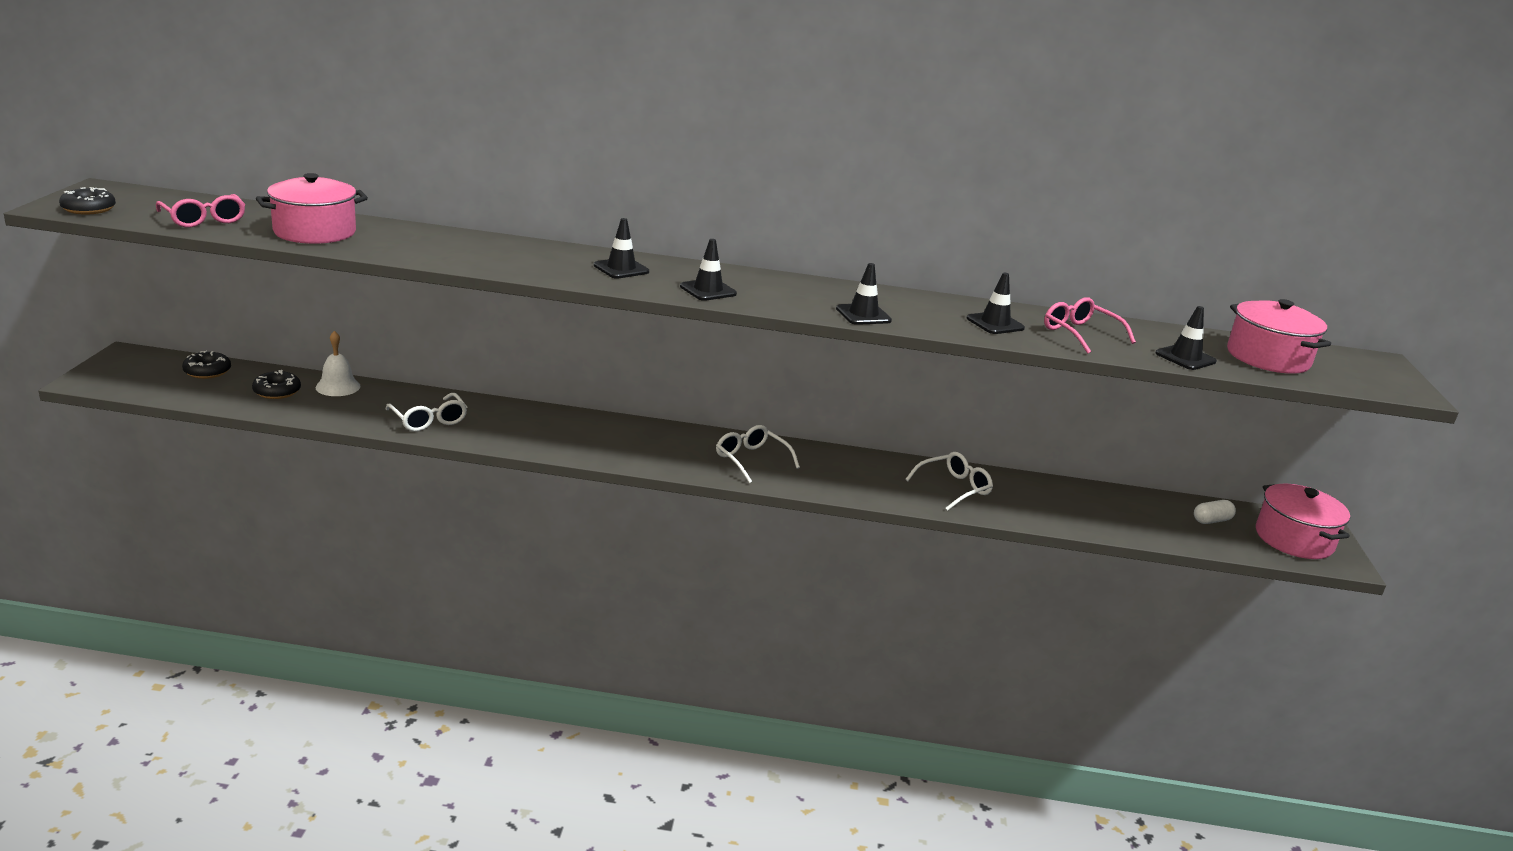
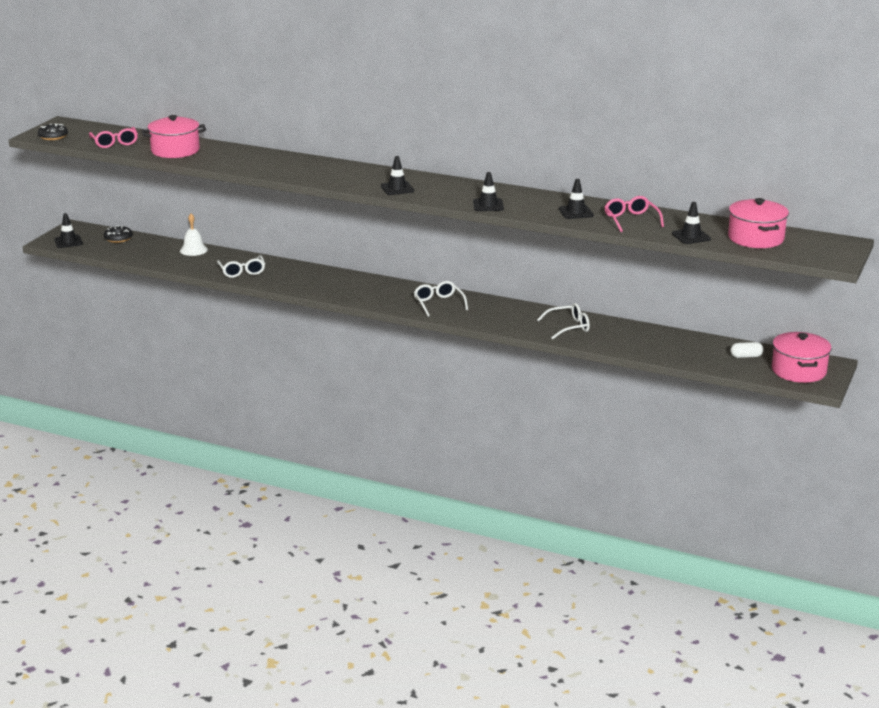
camera: 20 degrees right, 0 degrees up
(277, 391) = (156, 251): black donut -> none
(621, 269) = (351, 174): black traffic cone -> black traffic cone (68, 242)

